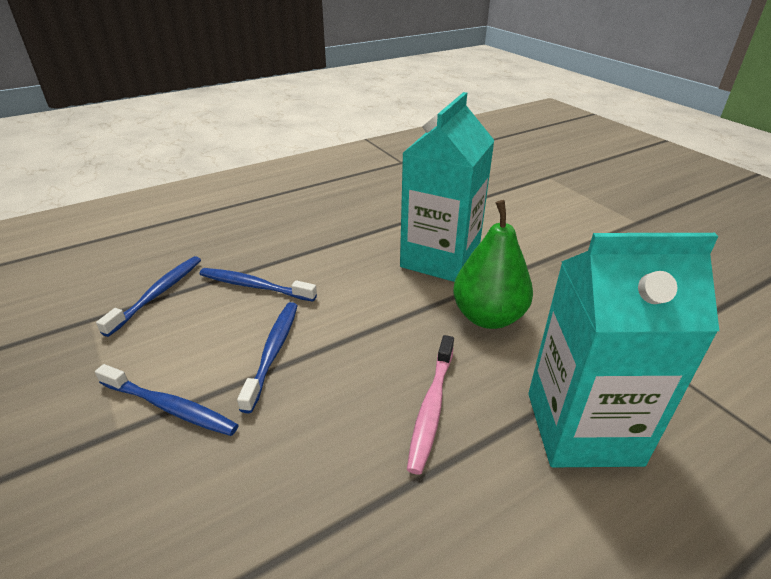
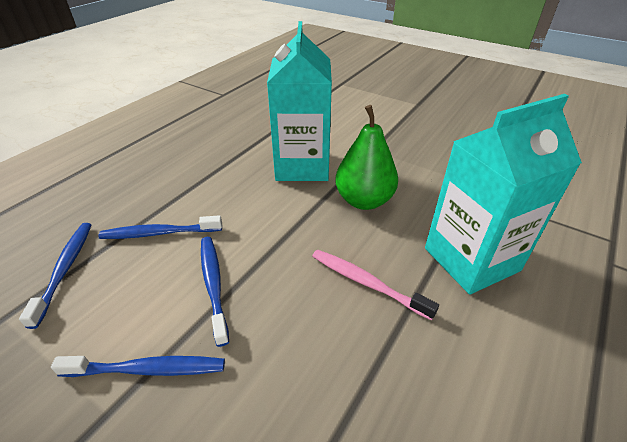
camera: 25 degrees left, 5 degrees up
(431, 407) = (367, 283): pink toothbrush -> pink toothbrush turned 135 degrees clockwise

